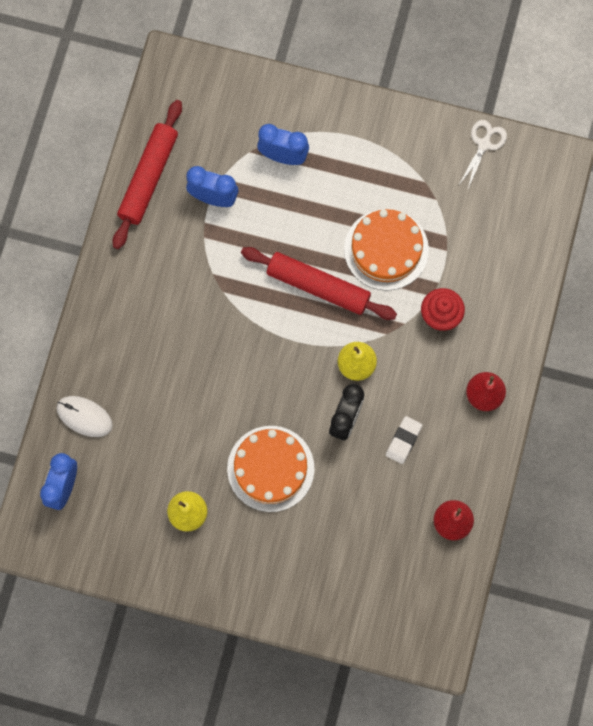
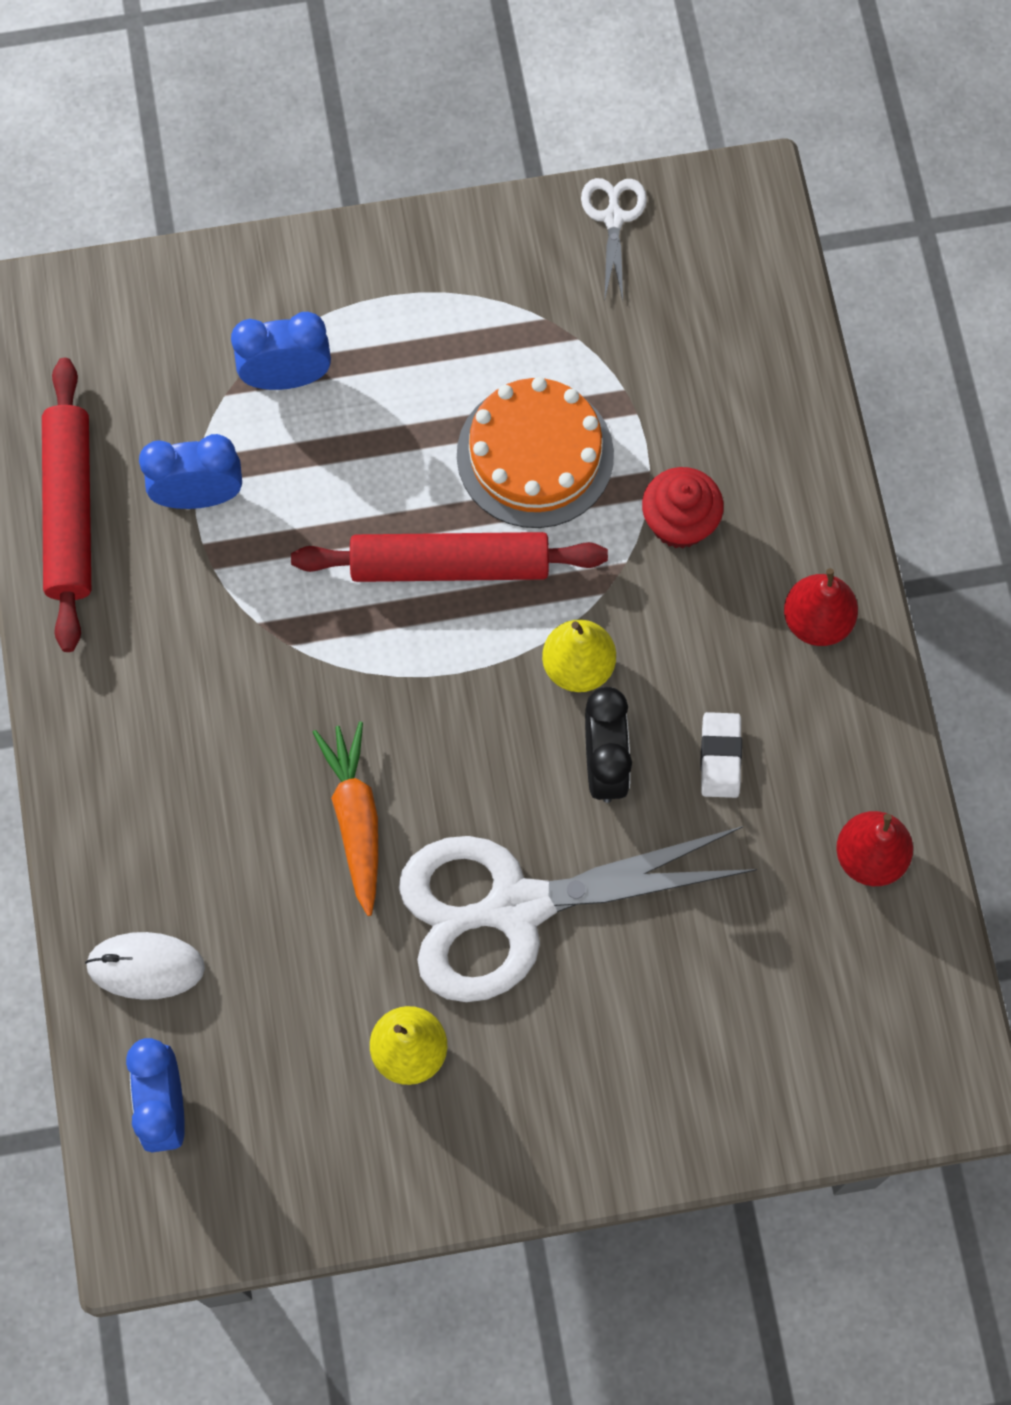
camera: 25 degrees left, 5 degrees down
(214, 391) = (355, 819): none -> orange carrot
(270, 468) = (516, 907): orange cake -> white scissors

